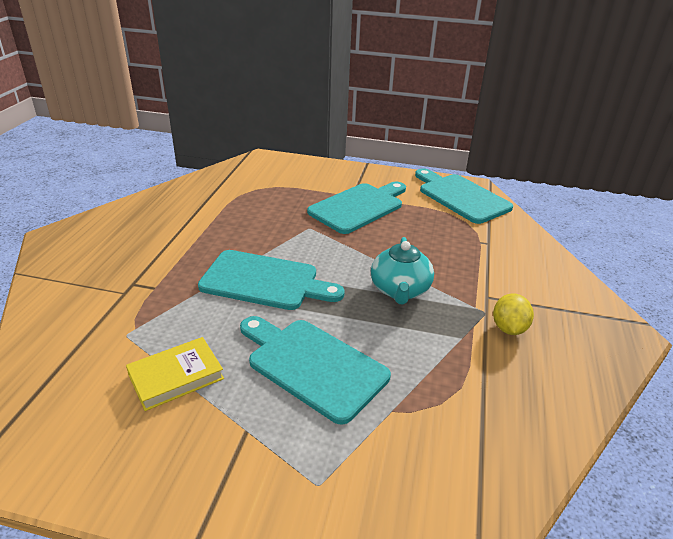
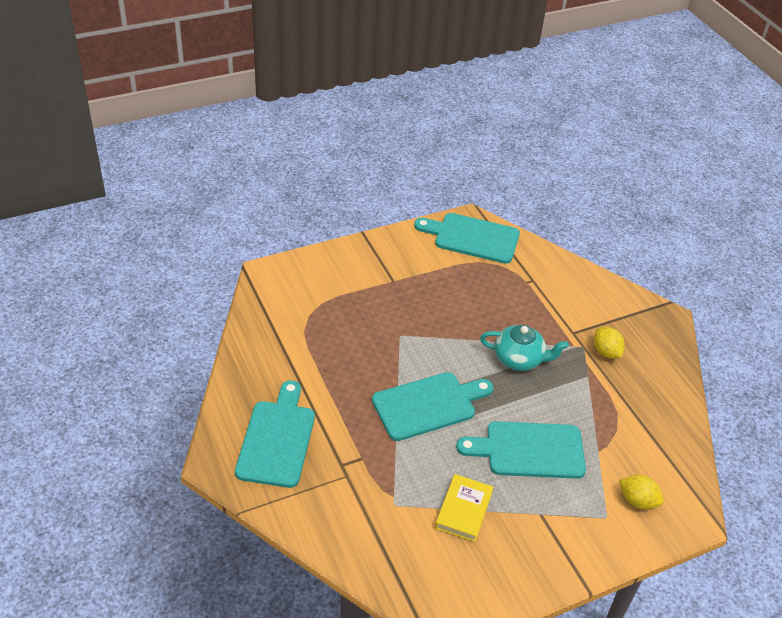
camera: 40 degrees left, 10 degrees up
(359, 207) = (411, 291): turquoise cutting board -> turquoise cutting board (277, 439)
(381, 493) = (637, 501): none -> yellow lemon
(400, 290) = (519, 359): turquoise teapot -> turquoise teapot turned 45 degrees counterclockwise

